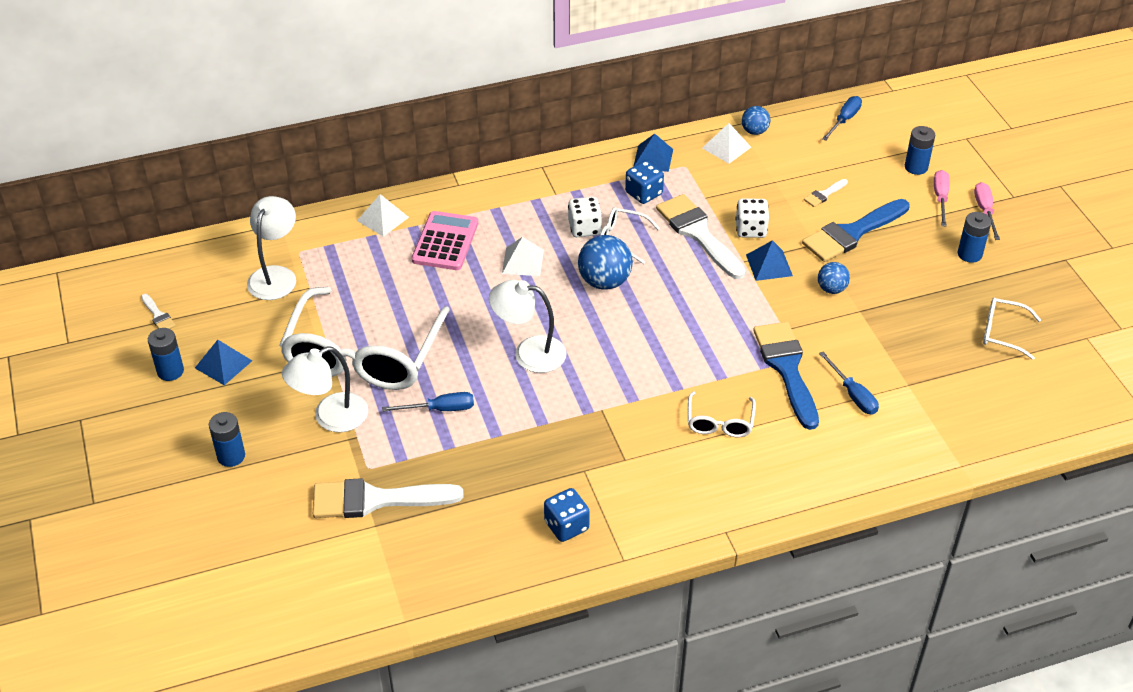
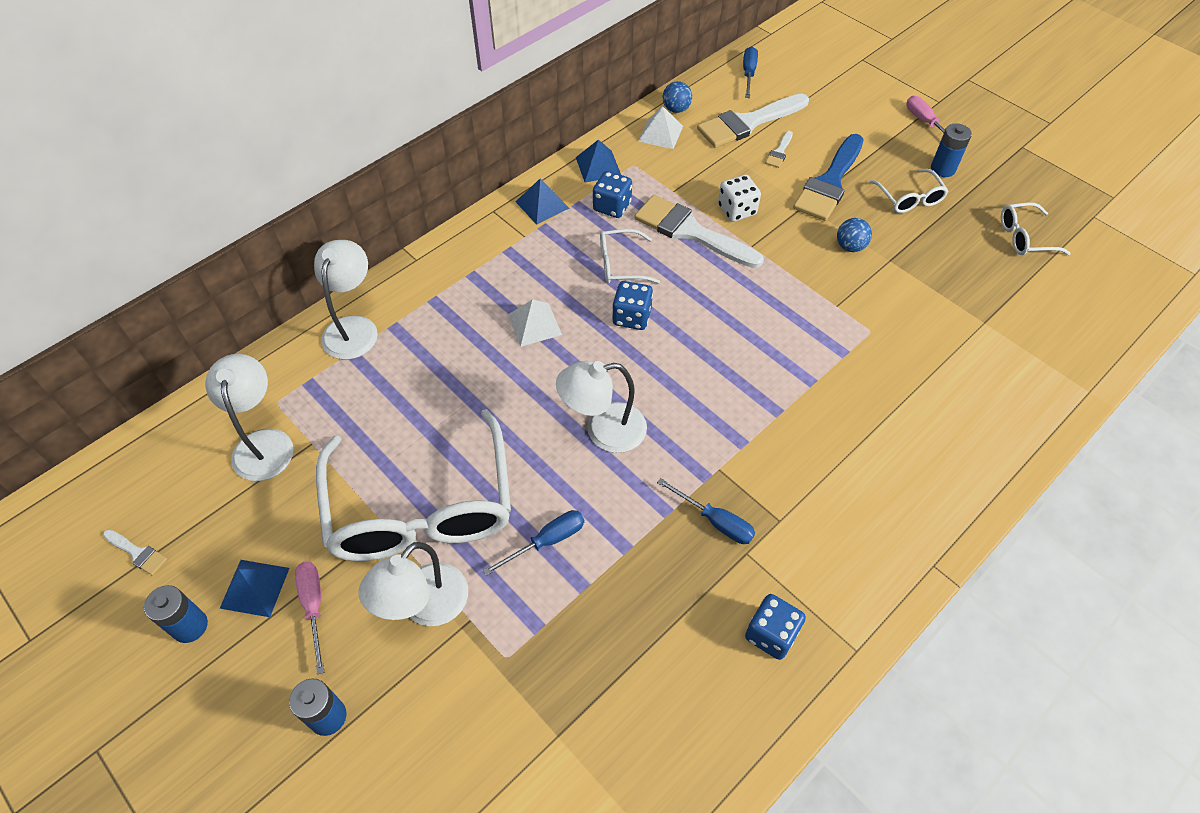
camera: 25 degrees left, 10 degrees up
(376, 500) = (540, 698): white brush -> white brush (748, 123)
(382, 219) = (353, 327): white pyramid -> white lamp
(445, 242) = (438, 330): pink calculator -> none
(584, 228) = (576, 264): white dice -> none
(604, 281) = (632, 317): blue ball -> blue dice
(720, 422) = (844, 435): white glasses -> white glasses (909, 198)
(769, 265) = (777, 242): blue pyramid -> blue pyramid (542, 205)
(787, 369) = (867, 348): blue brush -> none
(853, 395) = (944, 353): blue screwdriver -> blue screwdriver (715, 521)
(916, 167) = (840, 100): blue battery -> none
(940, 198) = (881, 123): pink screwdriver -> pink screwdriver (314, 606)

